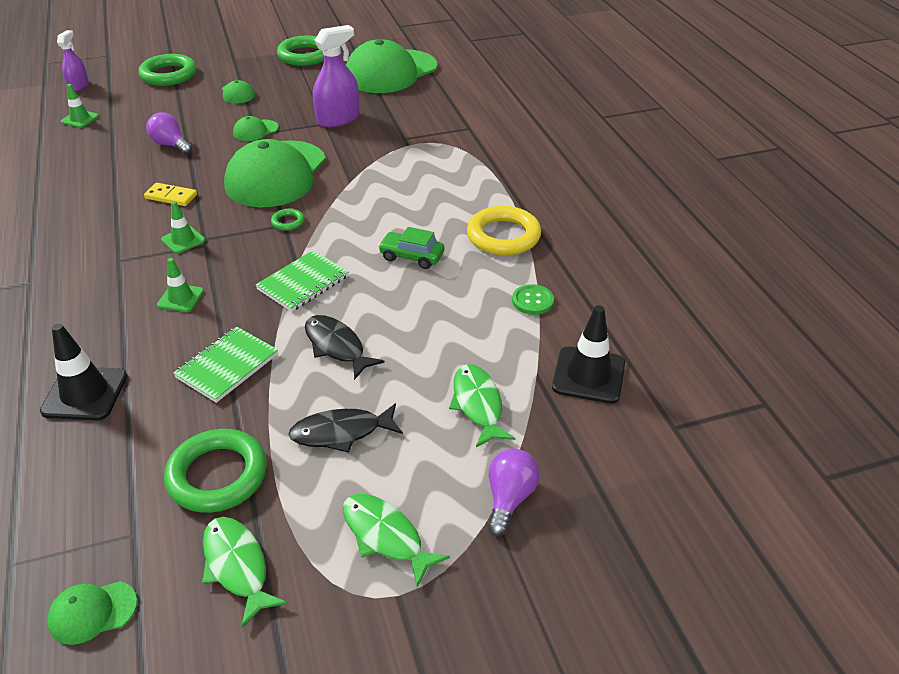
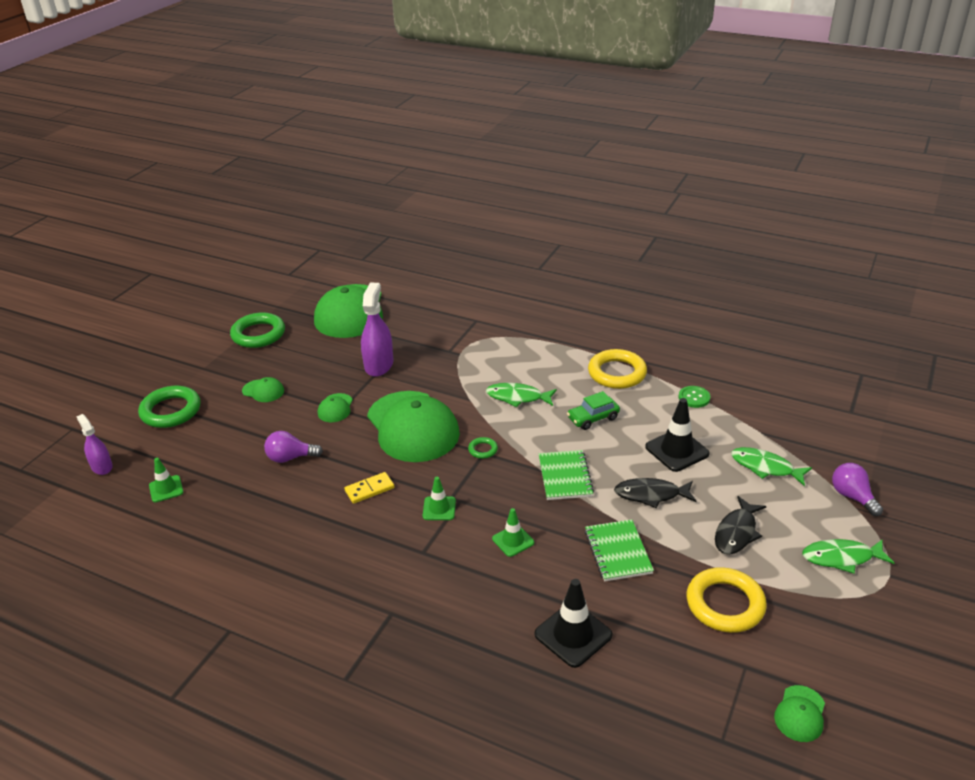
camera: 45 degrees left, 5 degrees down
(217, 475) = (725, 604): green ring -> yellow ring
(237, 566) = (814, 630): green fish -> green fish (517, 397)
(588, 375) = (781, 415): black traffic cone -> black traffic cone (677, 450)

